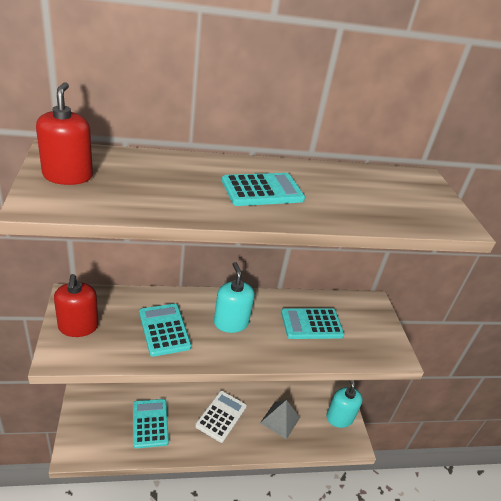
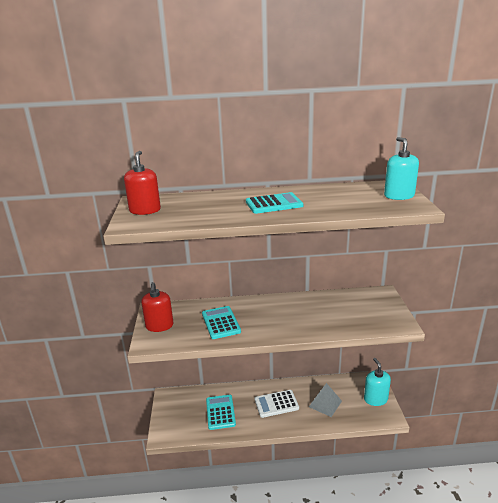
camera: 10 degrees right, 10 degrees down
(221, 416) = (276, 404): white calculator -> white calculator turned 135 degrees counterclockwise
(231, 322) = (270, 315): turquoise soap dispenser -> turquoise soap dispenser (399, 196)
(311, 324) = (333, 311): turquoise calculator -> none

